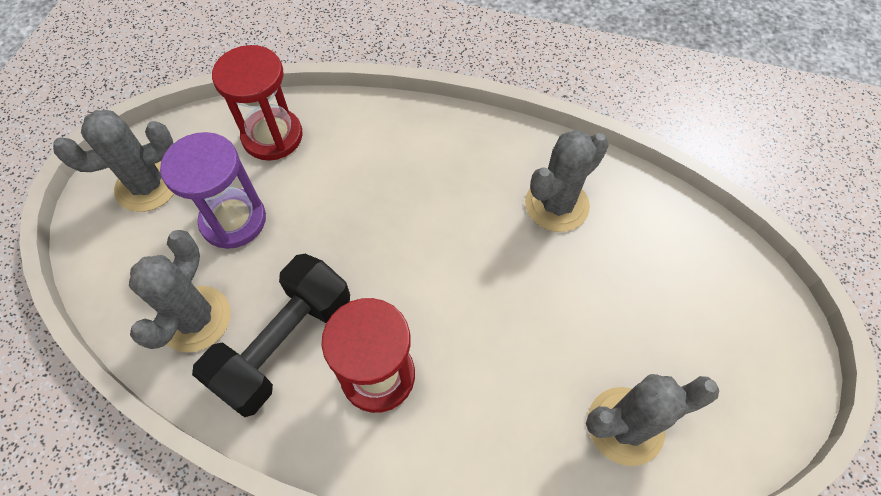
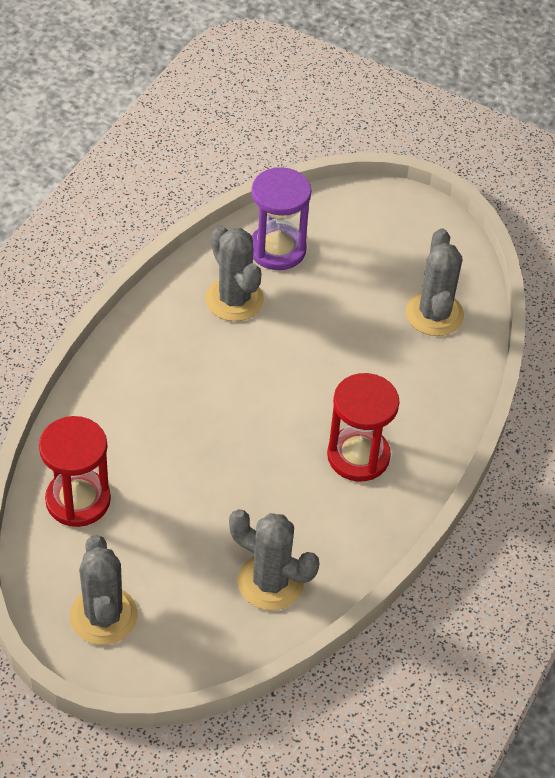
camera: 80 degrees left, 10 degrees down
(233, 220) = (172, 543): purple hourglass -> purple hourglass (277, 249)
(284, 344) = (313, 517): black dumbbell -> none

